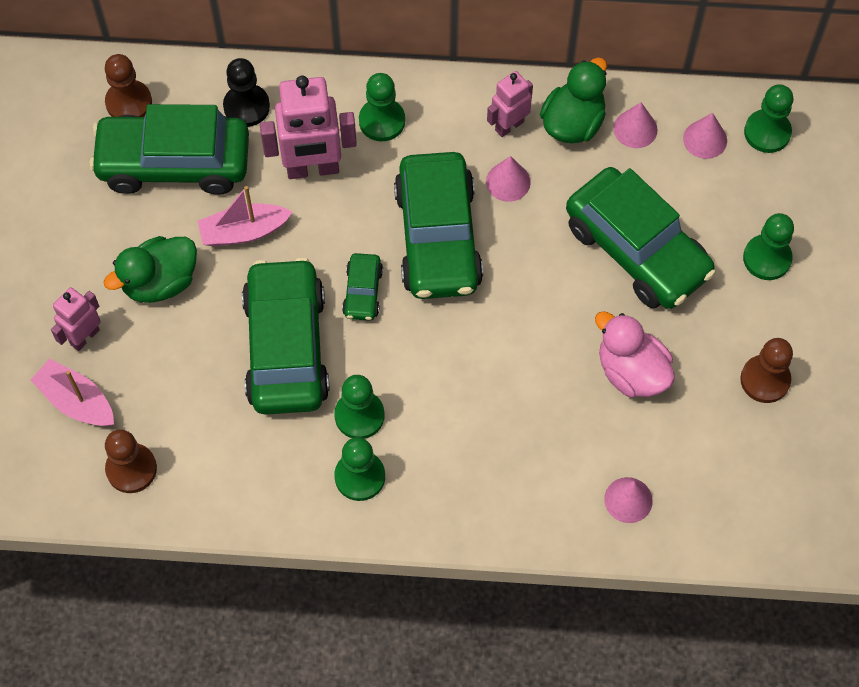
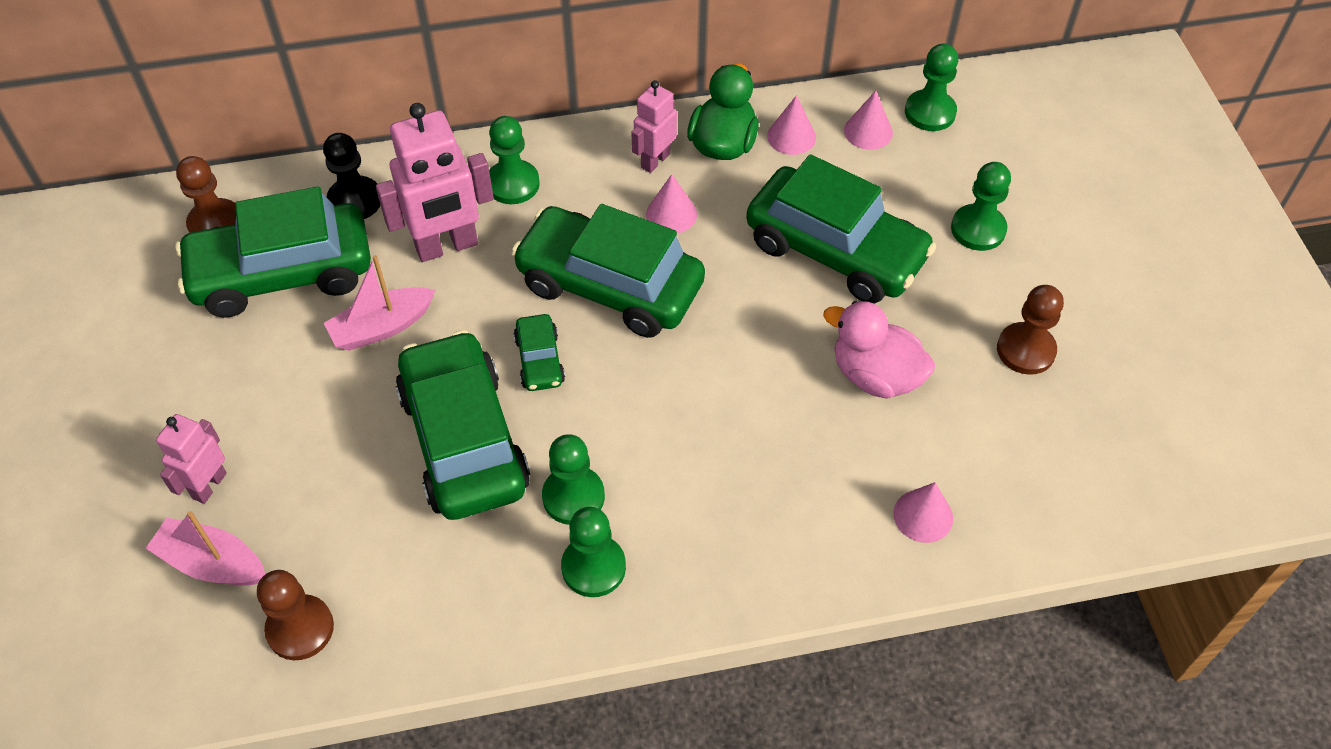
camera: 15 degrees left, 10 degrees down
(160, 282) = (292, 403): green duck -> none
(437, 237) = (610, 285): green car -> green car turned 135 degrees clockwise

